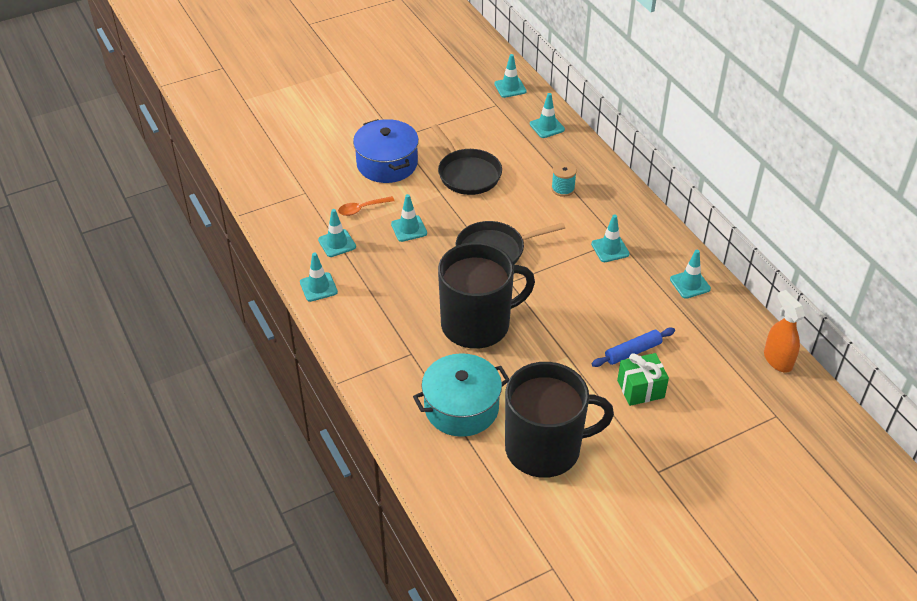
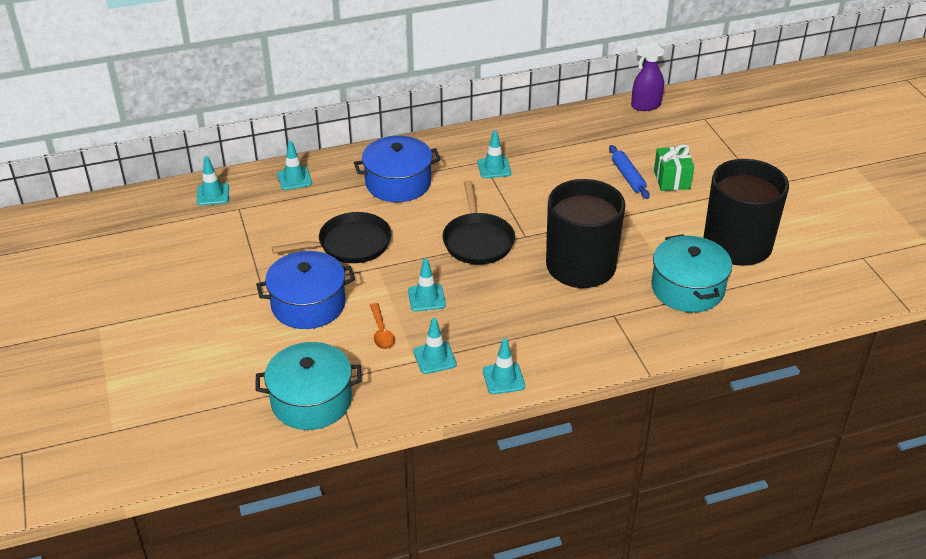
camera: 80 degrees left, 5 degrees down
(281, 184) = (311, 400): none -> turquoise pot
(563, 189) = (398, 183): turquoise spool -> blue pot
(690, 284) = (550, 132): turquoise traffic cone -> none
(777, 360) = (645, 106): orange spray bottle -> purple spray bottle

